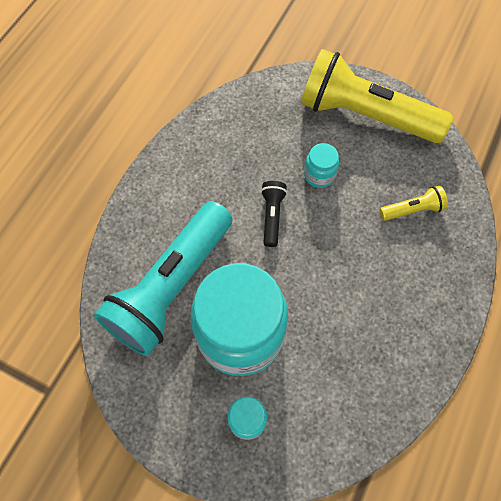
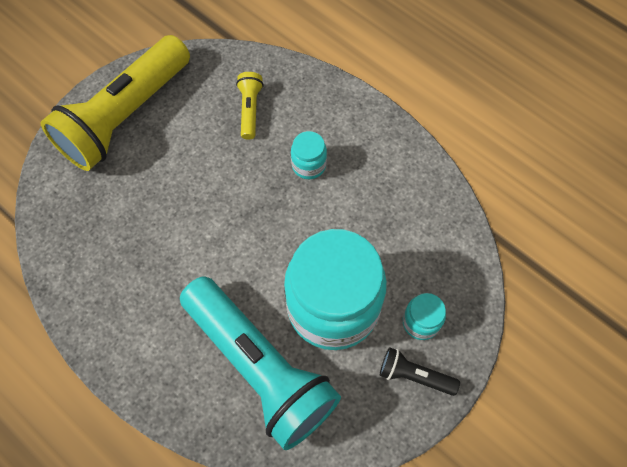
camera: 75 degrees left, 0 degrees up
(272, 216) = (211, 241): black flashlight -> black flashlight (414, 375)
(319, 175) = (180, 181): turquoise jar -> turquoise jar (309, 165)

